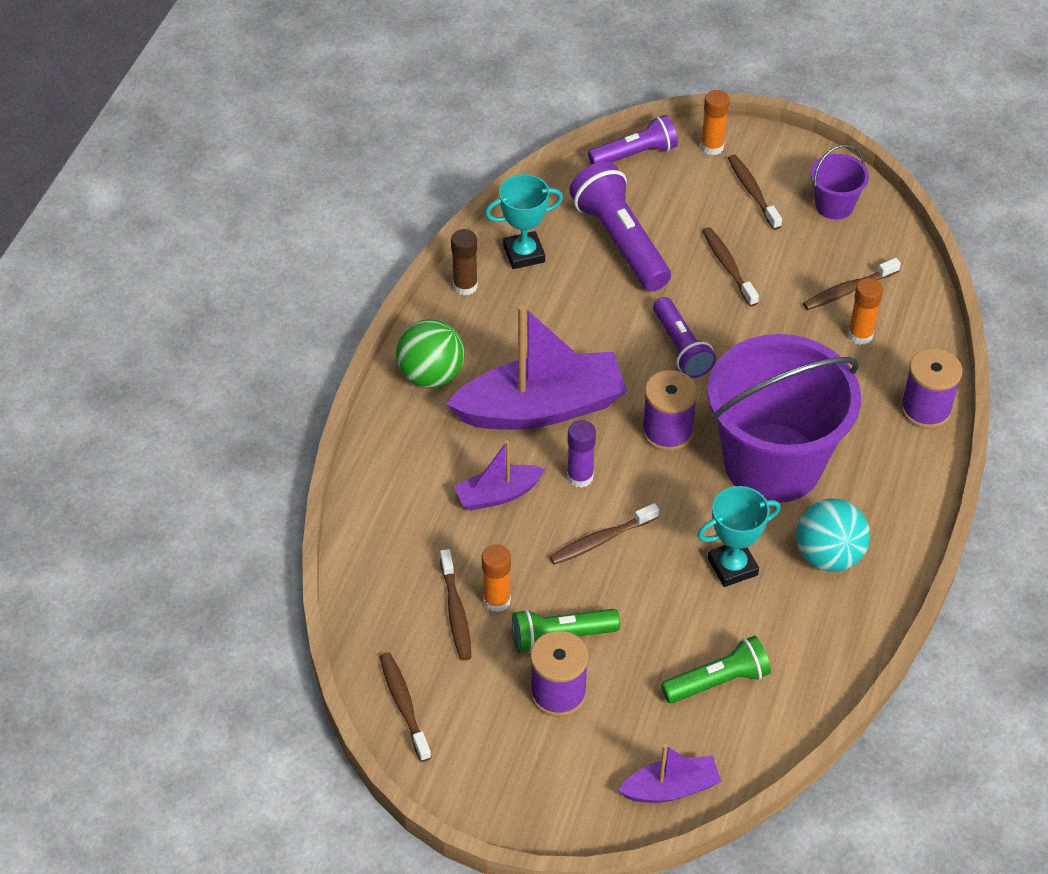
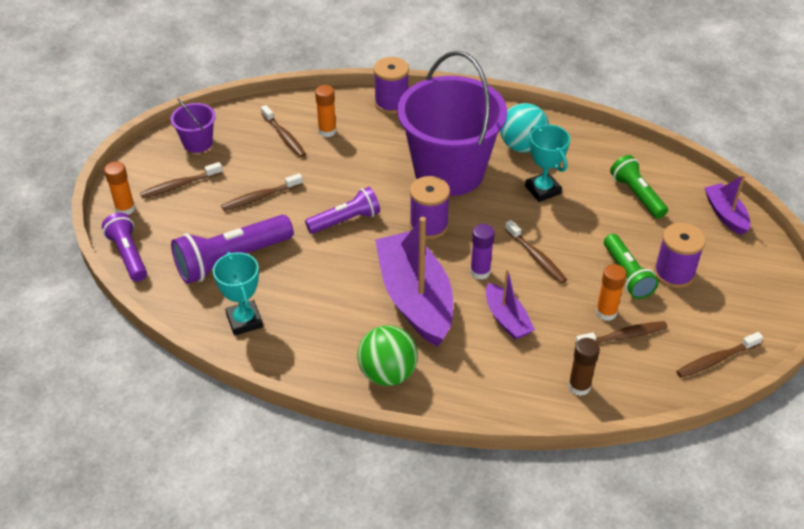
camera: 95 degrees left, 5 degrees down
(465, 286) = (283, 358): brown glue stick -> brown glue stick (579, 386)

